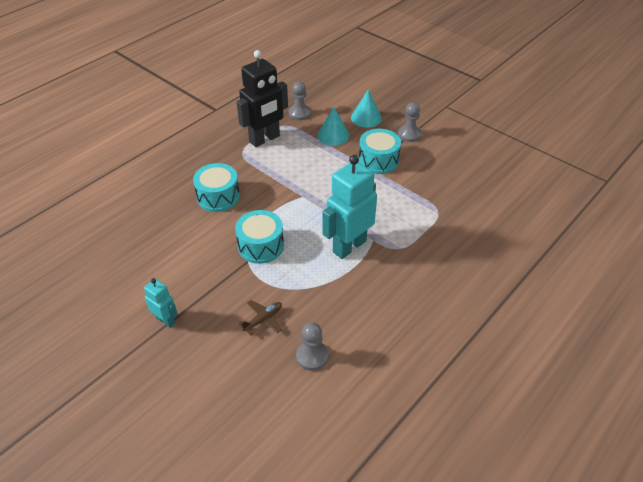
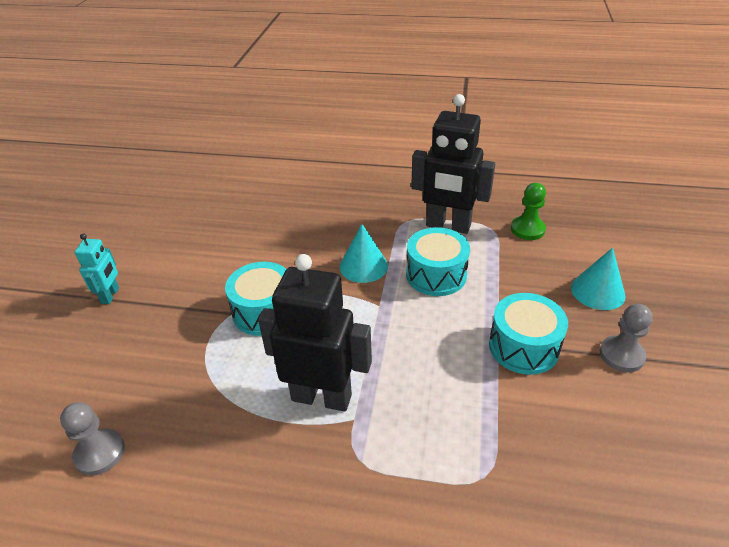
camera: 60 degrees right, 5 degrees down
(218, 197) = (318, 240): turquoise drum -> turquoise drum (436, 275)
(263, 320) = (144, 373): brown plane -> none
(299, 113) = (527, 229): grey pawn -> green pawn
(333, 135) = (522, 277): turquoise cone -> turquoise cone (363, 266)
(349, 246) = (322, 397): turquoise robot -> black robot

